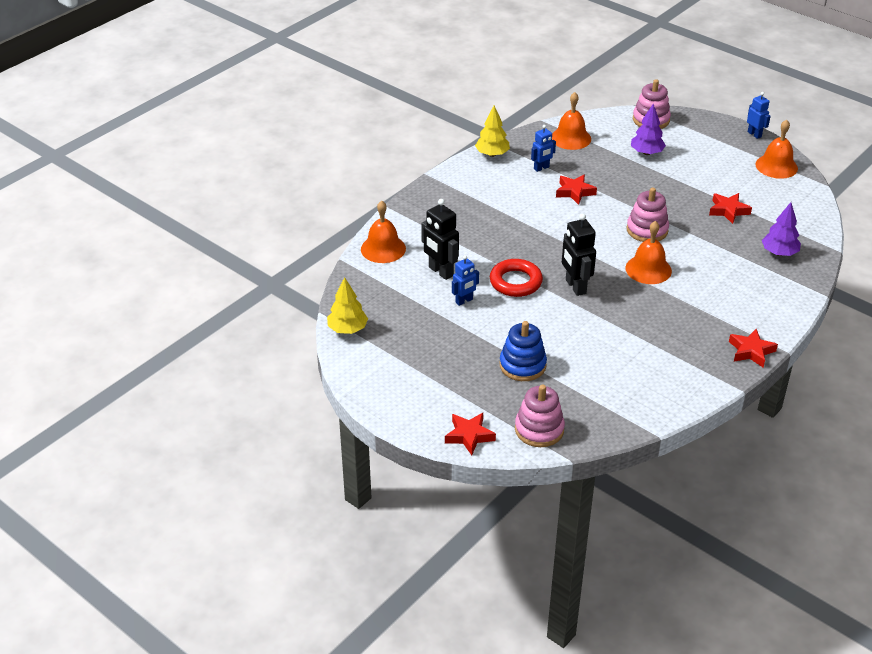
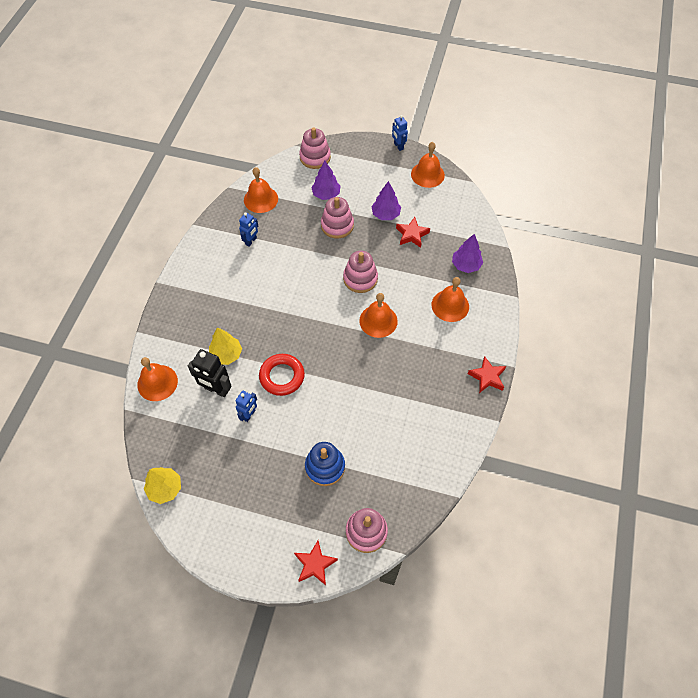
camera: 25 degrees left, 20 degrees up
(492, 154) = (204, 240): yellow tree -> yellow tree (226, 354)
(574, 192) = (288, 258): red star -> none
(575, 287) = (330, 362): black robot -> none
(645, 181) = (337, 225): none -> pink stacking toy
(706, 186) = (385, 214): none -> purple tree
(740, 280) = (450, 305): none -> orange bell
(754, 134) = (398, 146): blue robot -> blue robot turned 150 degrees counterclockwise

